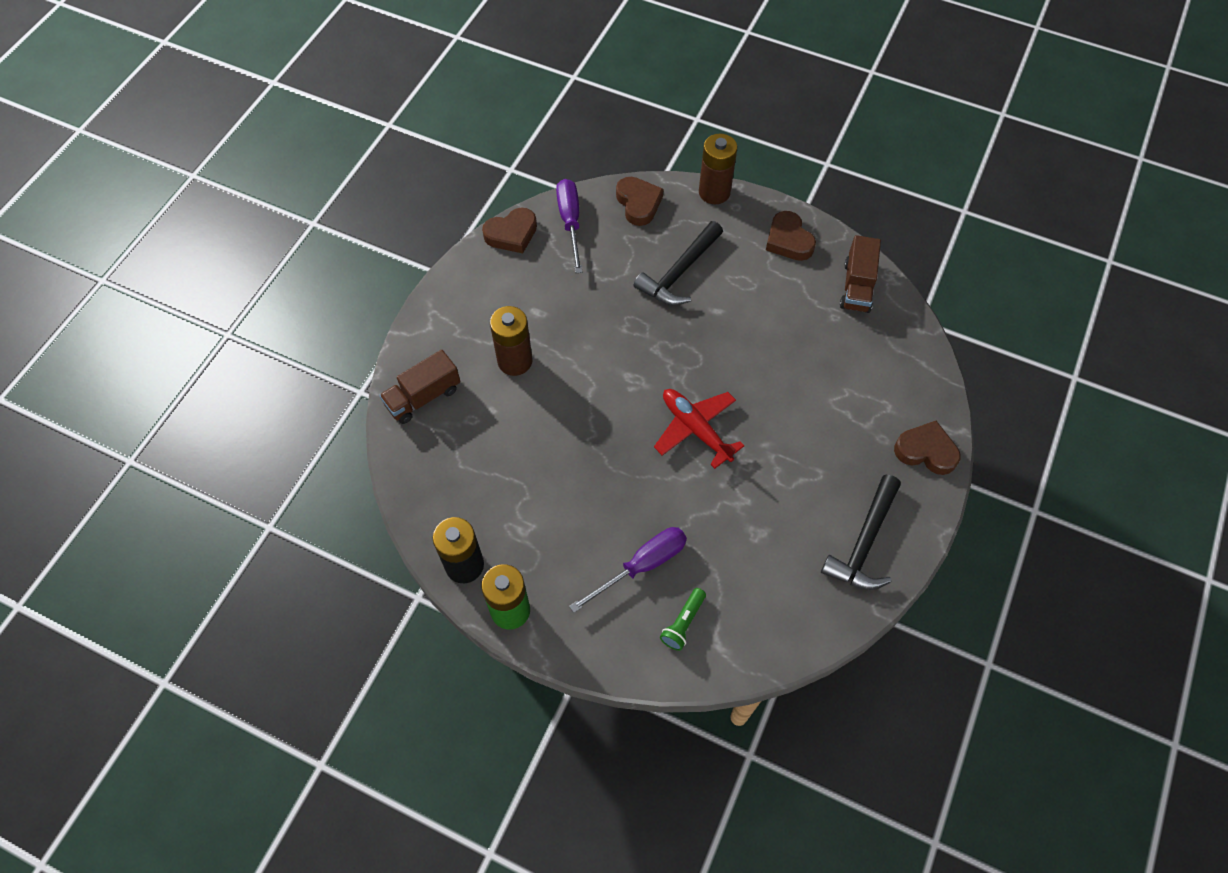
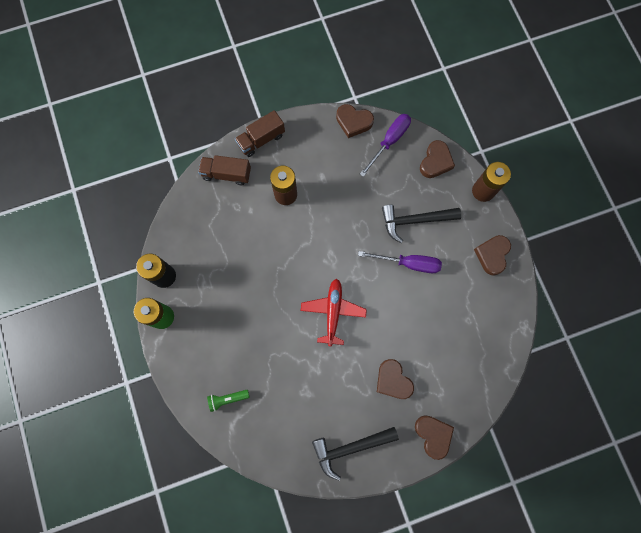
camera: 45 degrees right, 15 degrees up
(642, 566) = (238, 354): purple screwdriver -> purple screwdriver (408, 263)
(830, 438) = (393, 380): none -> brown heart
(856, 286) = (499, 315): brown truck -> brown truck (261, 139)

